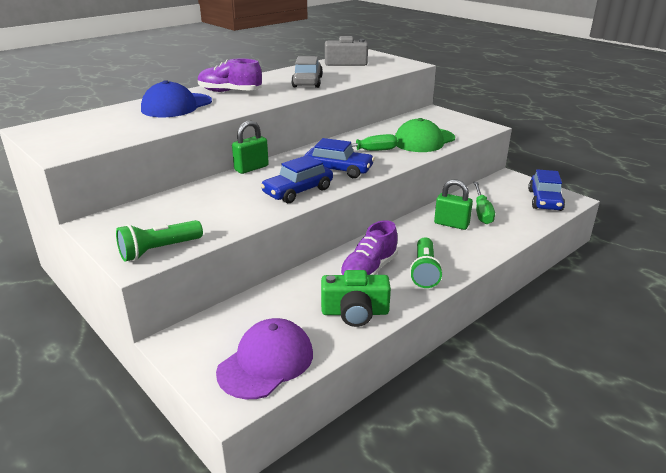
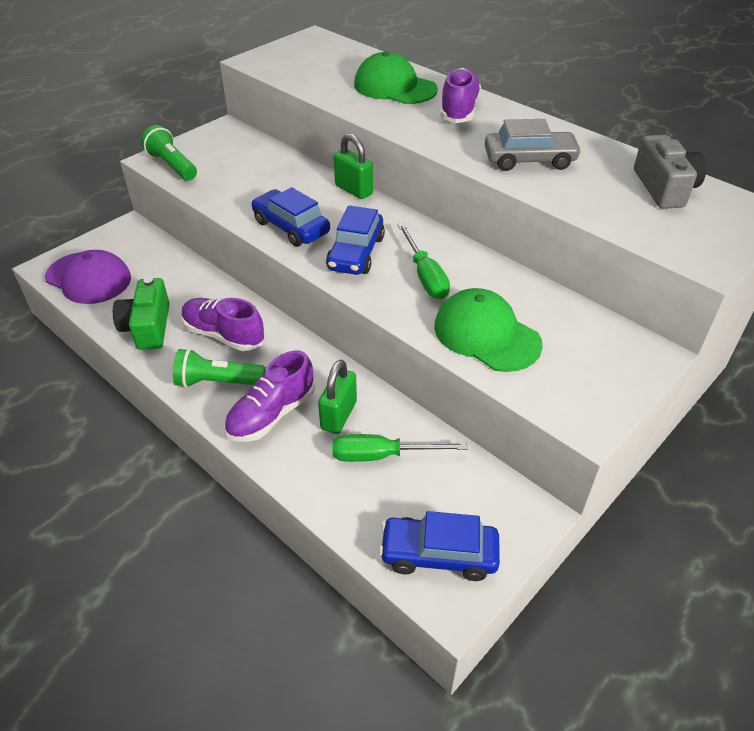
camera: 85 degrees right, 15 degrees up
(176, 106) = (394, 87): blue cap -> green cap
(455, 248) = (271, 414): none -> purple shoe

